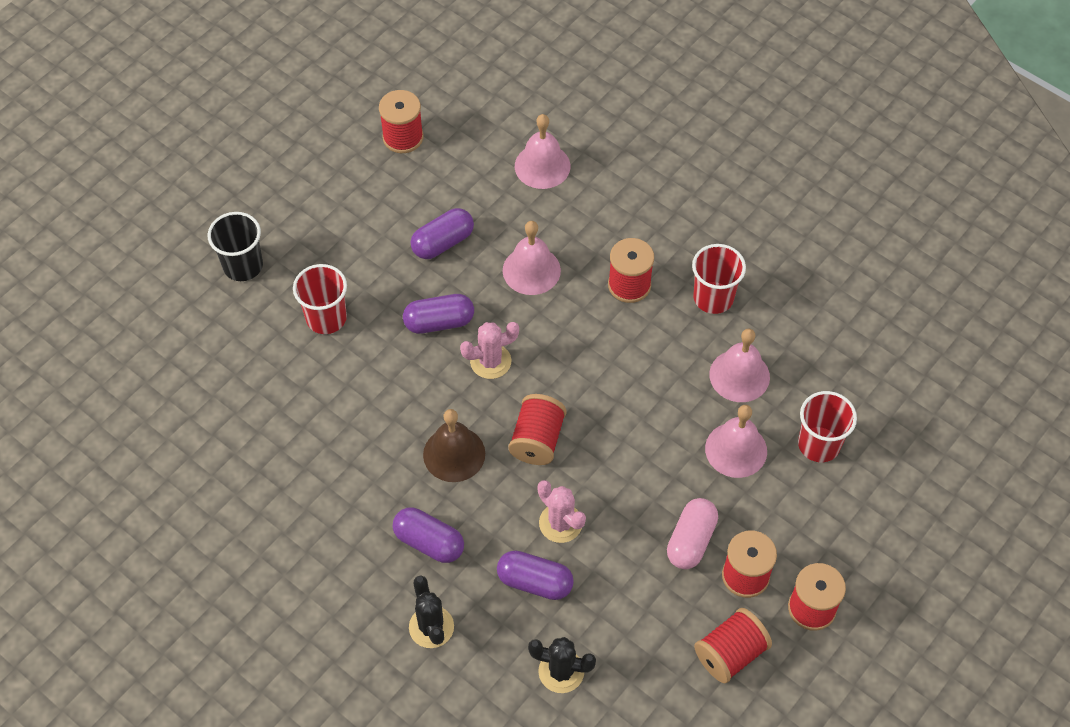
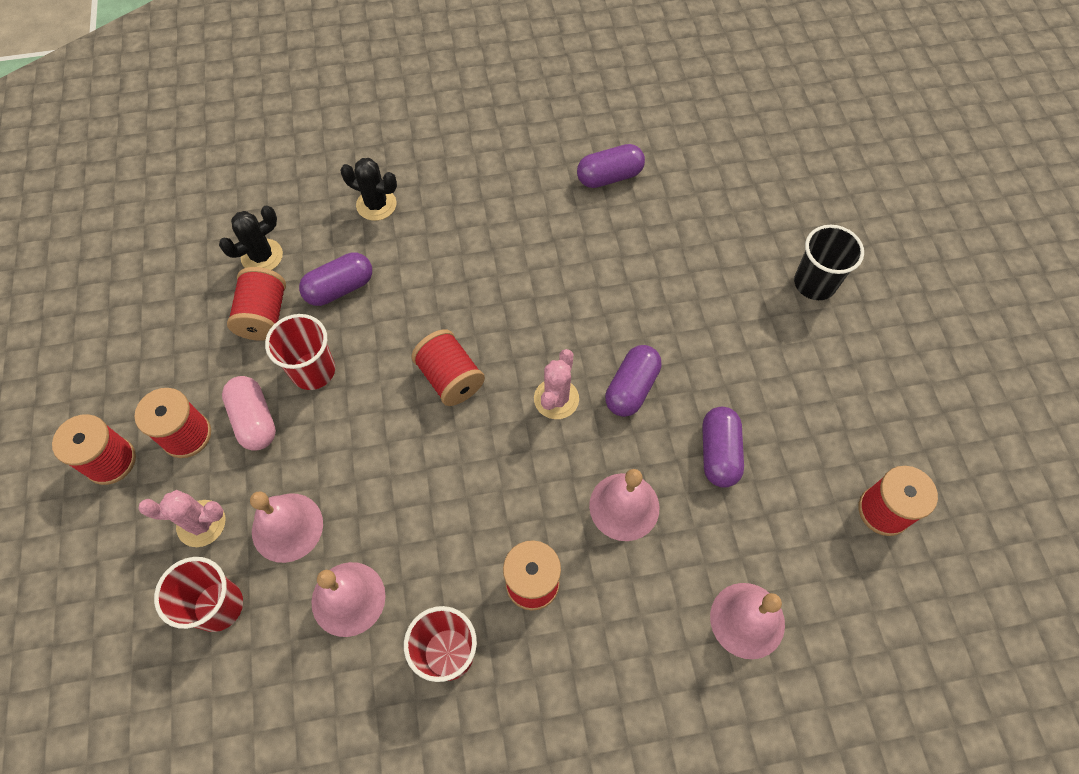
camera: 130 degrees right, 5 degrees up
(326, 318) = (708, 308): red cup -> red cup (313, 371)
(429, 542) = (439, 245): purple capsule -> purple capsule (609, 177)
(454, 454) = (495, 311): brown bell -> none
(560, 523) = (365, 340): pink cactus -> pink cactus (201, 523)
(730, 654) = (149, 372): red spool -> red spool (264, 315)

